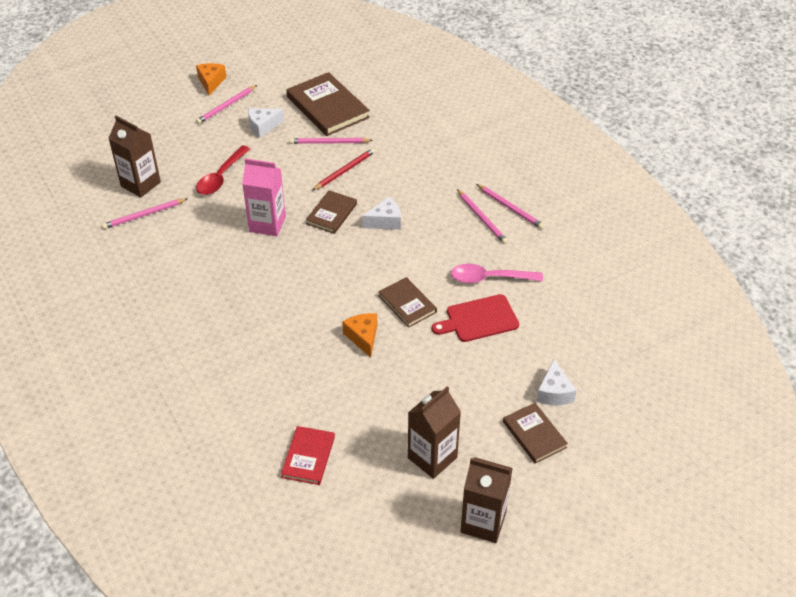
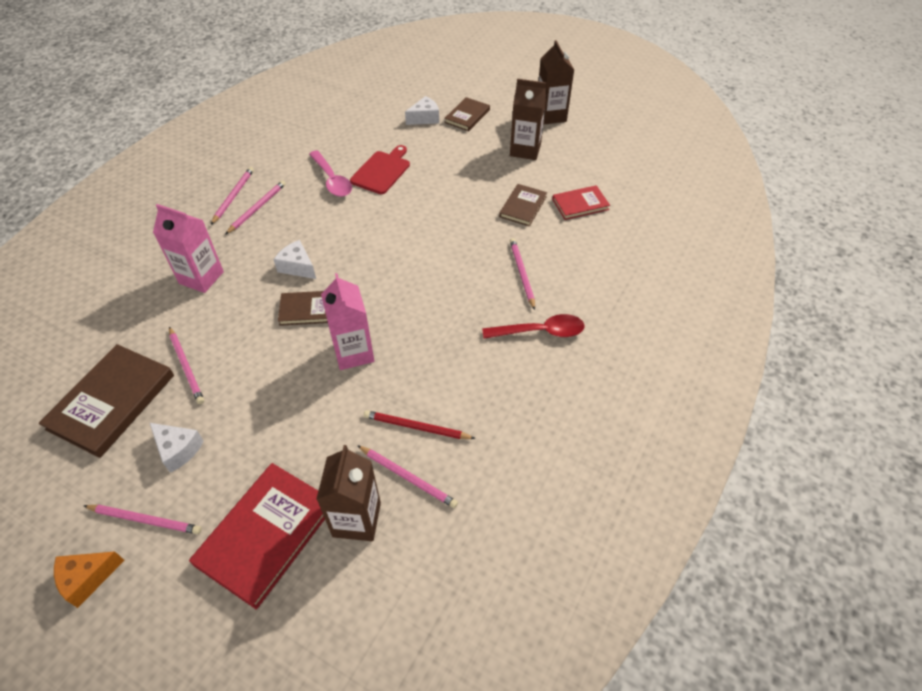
camera: 120 degrees left, 5 degrees up
(169, 147) = (266, 535): none -> red book
(221, 177) = (299, 438): red spoon -> red spoon (540, 331)
(257, 359) = (522, 274): none -> pink pencil
(344, 171) = (233, 330): red pencil -> red pencil (417, 427)
(363, 337) = (449, 223): orange cheese -> none
(407, 304) = (393, 213): brown book -> brown book (523, 207)
(416, 167) = (201, 277): none -> pink carton
(478, 319) = (382, 171): red cutting board -> red cutting board turned 105 degrees counterclockwise

